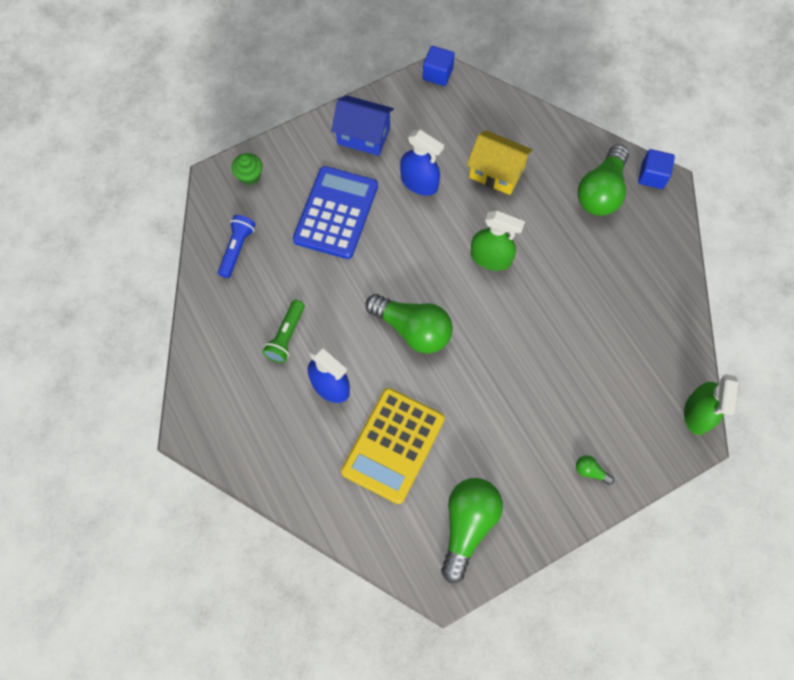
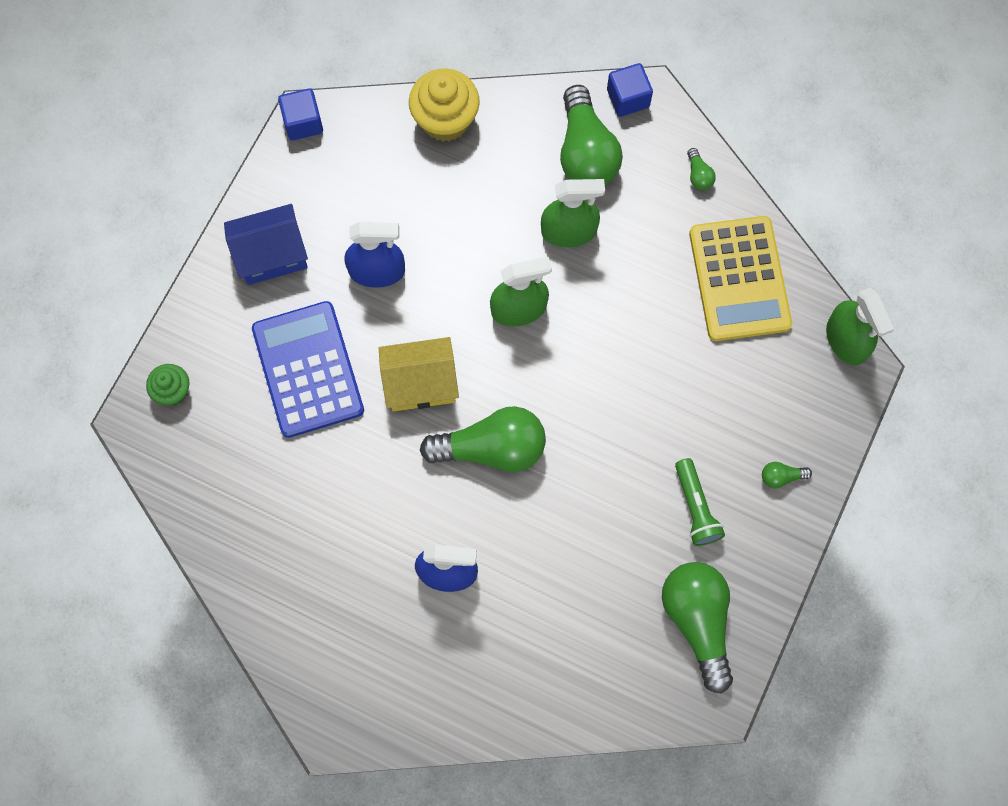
camera: 35 degrees left, 5 degrees up
(237, 249) = (225, 488): blue flashlight -> none
(286, 336) = (357, 551): green flashlight -> green flashlight (695, 508)
(393, 445) = (561, 590): yellow calculator -> yellow calculator (739, 279)
(496, 172) = (455, 203): yellow house -> yellow house (420, 383)
(525, 122) = (445, 120): none -> yellow cupcake
(556, 231) = (569, 231): none -> green spray bottle
(667, 249) = (698, 175): none -> green light bulb

